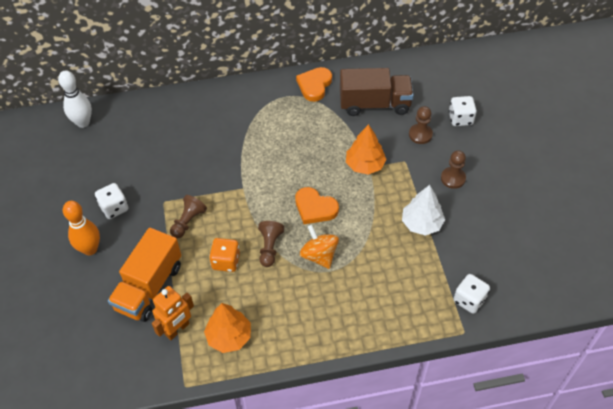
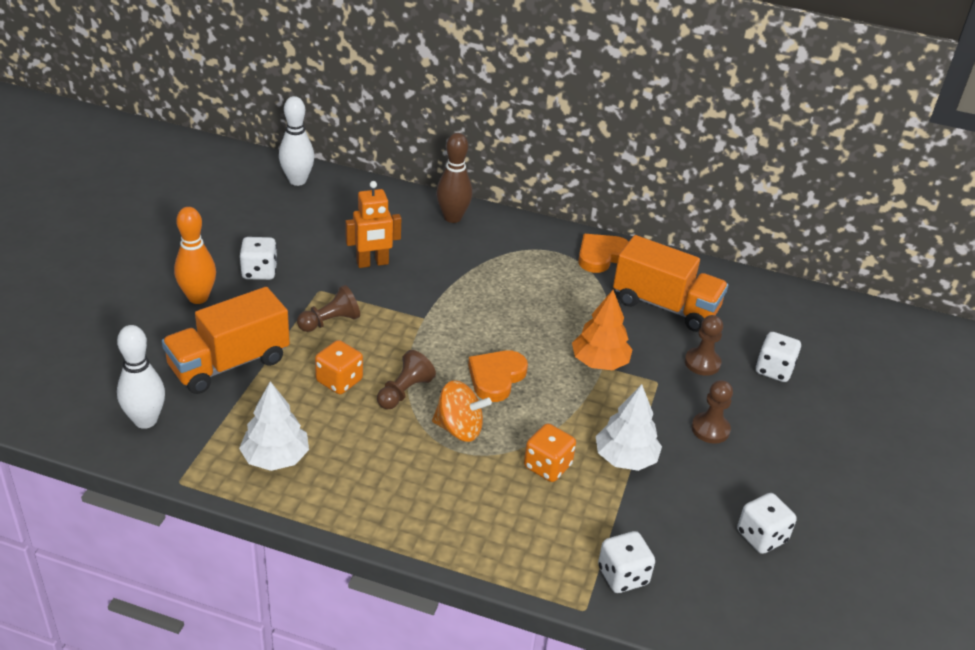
camera: 25 degrees right, 15 degrees down
(130, 357) = (145, 420): none -> white bowling pin
(177, 329) = (222, 420): orange robot -> orange robot (372, 263)
(205, 102) = (452, 217): none -> brown bowling pin
(229, 336) = (275, 458): orange tree -> white tree
(315, 208) = (496, 377): orange heart -> orange heart turned 60 degrees clockwise
(319, 255) = (459, 429): orange spinning top -> orange spinning top turned 105 degrees clockwise
(374, 104) = (665, 306): brown truck -> orange truck
(384, 253) = (547, 466): none -> orange dice
(521, 234) = (761, 536): none -> white dice

